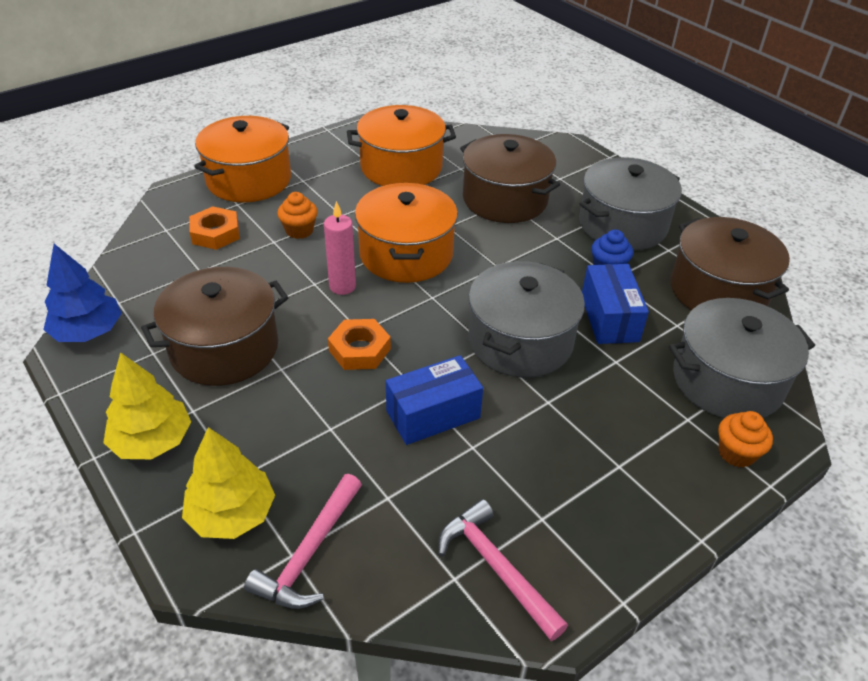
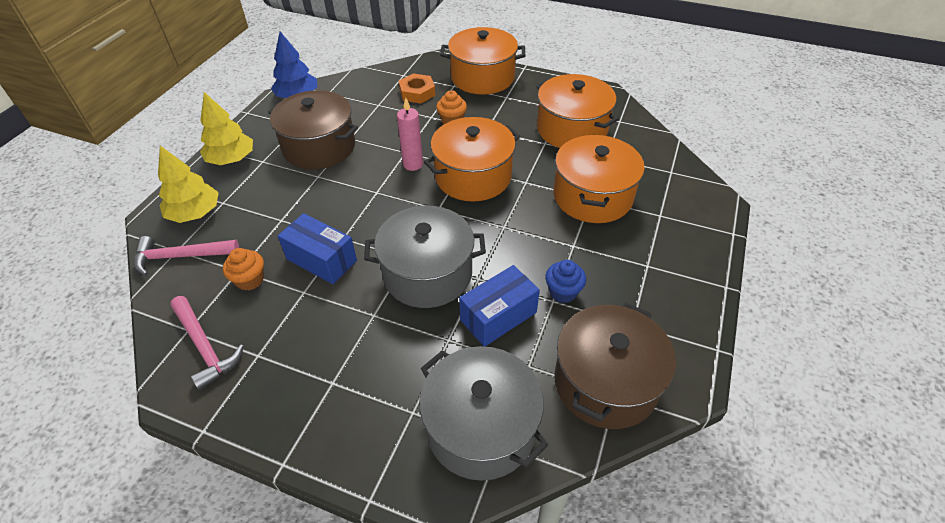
camera: 60 degrees right, 5 degrees up
(359, 350) = (358, 200): orange nut -> none
(496, 567) = (205, 347): pink hammer -> pink hammer turned 120 degrees clockwise
(505, 199) = (592, 196): brown pot -> orange pot
(622, 225) = (636, 279): grey pot -> none
(736, 453) = (393, 461): orange cupcake -> orange cupcake (250, 280)

